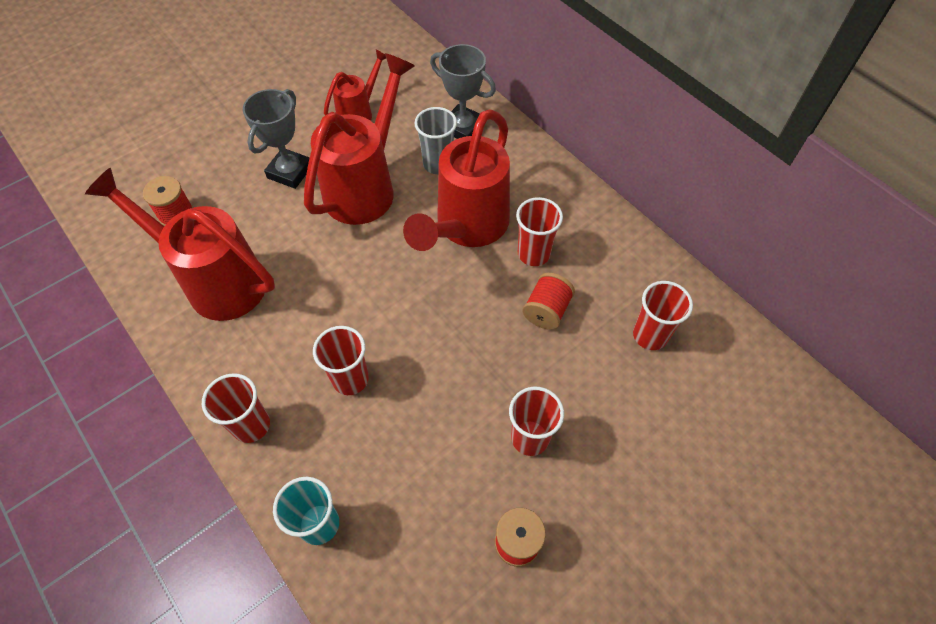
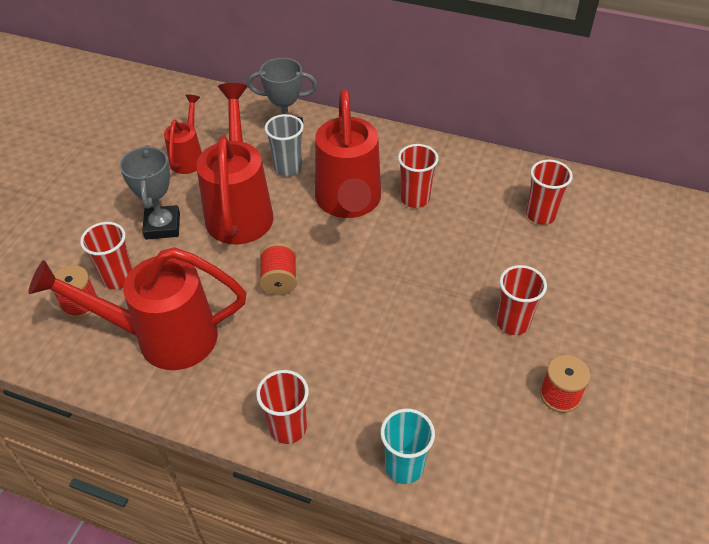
camera: 30 degrees left, 10 degrees down
(350, 379) = (343, 352): red cup -> red cup (118, 278)
(546, 310) = (455, 233): red spool -> red spool (279, 280)

